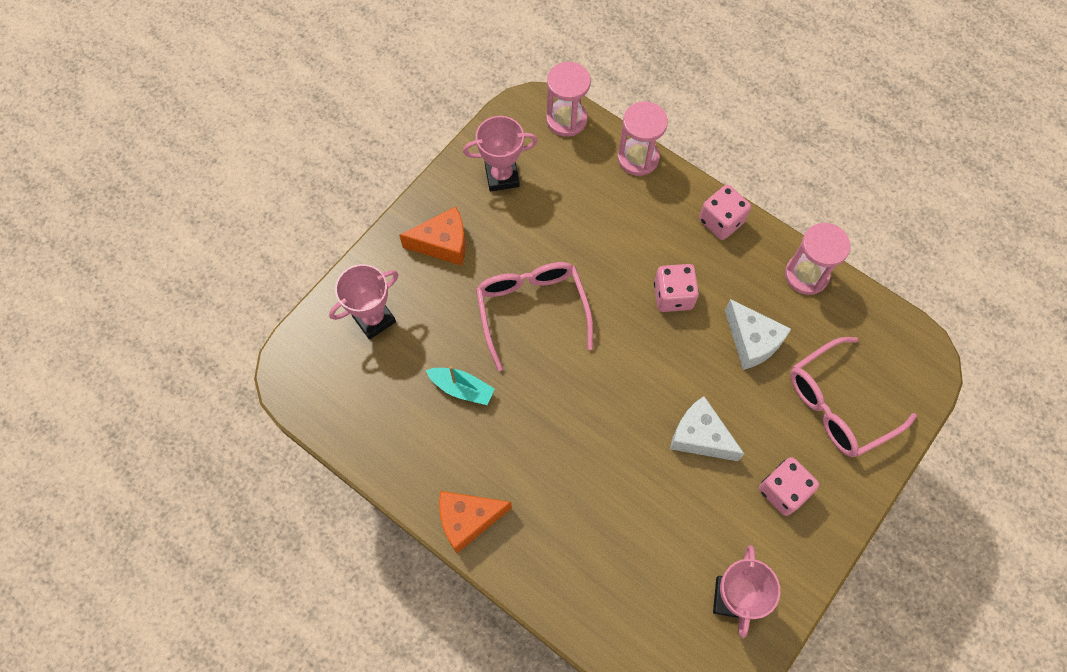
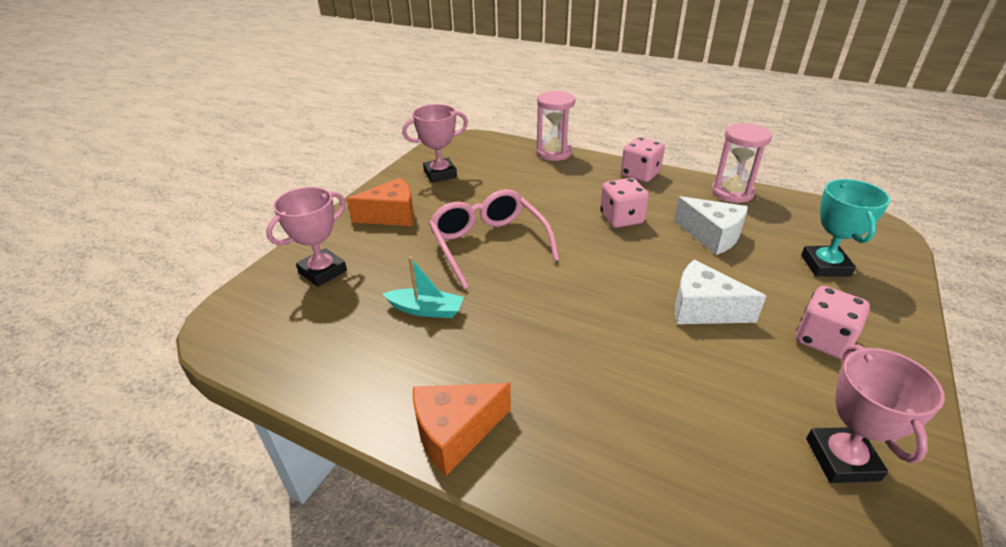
camera: 10 degrees left, 30 degrees down
(566, 119) = (487, 142): pink hourglass -> none
(838, 405) = (825, 265): pink glasses -> turquoise trophy

